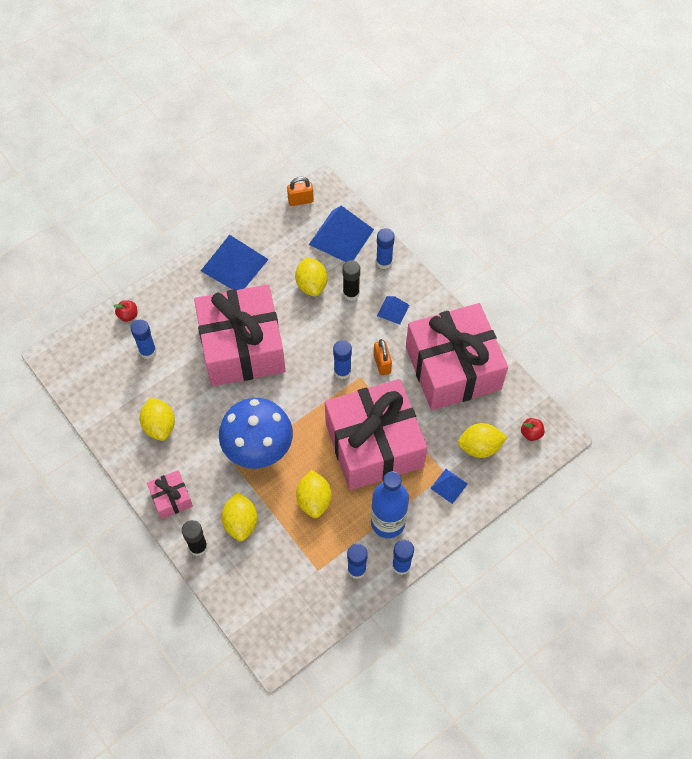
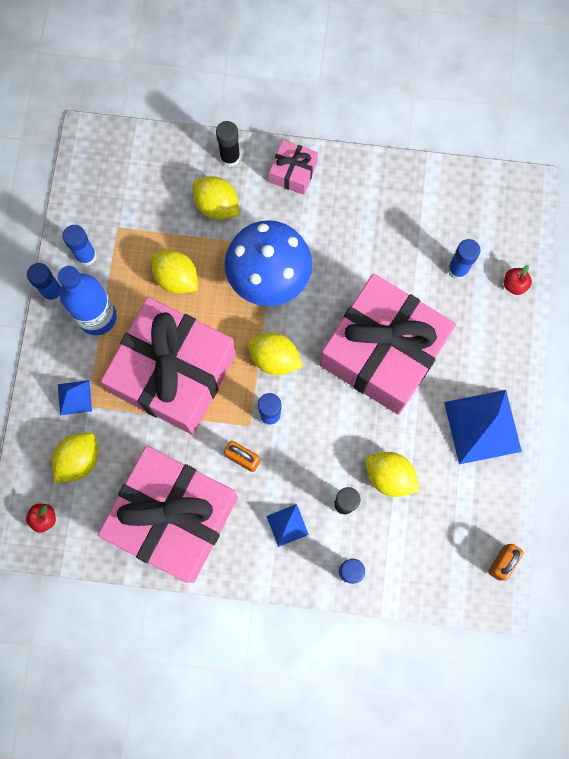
camera: 135 degrees right, 15 degrees up
(159, 426) = (370, 218): yellow lemon -> yellow lemon (274, 358)
(341, 236) = (418, 559): blue pyramid -> none

